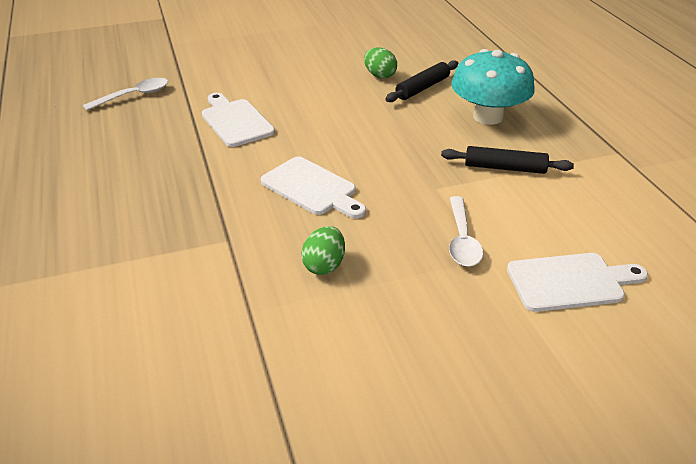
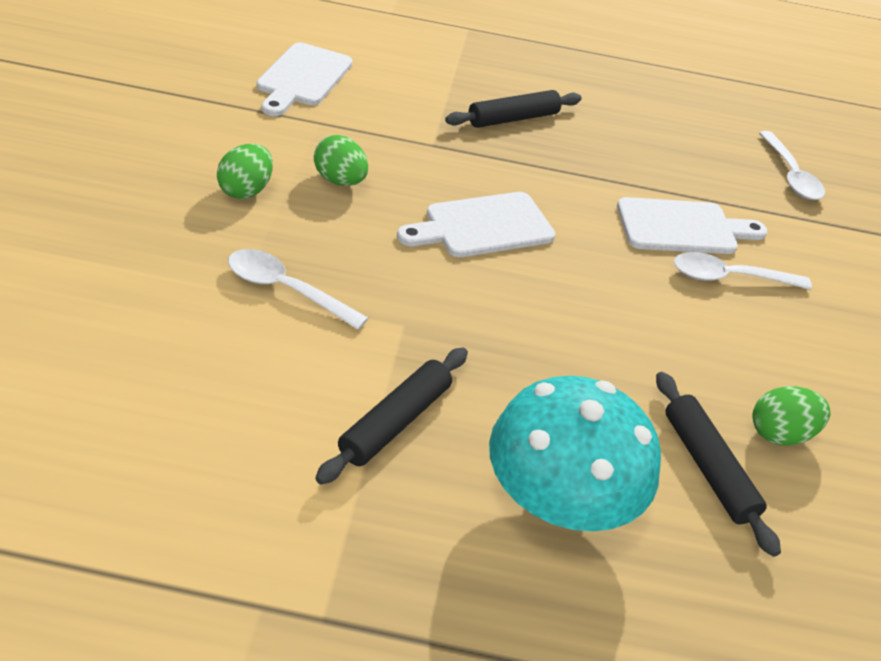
camera: 110 degrees right, 5 degrees up
(151, 214) = (513, 119): none -> black rolling pin
(272, 101) = (729, 278): none -> white spoon
(386, 306) = (246, 190): none -> green egg
(570, 282) = (133, 332): white cutting board -> white cutting board (302, 78)

